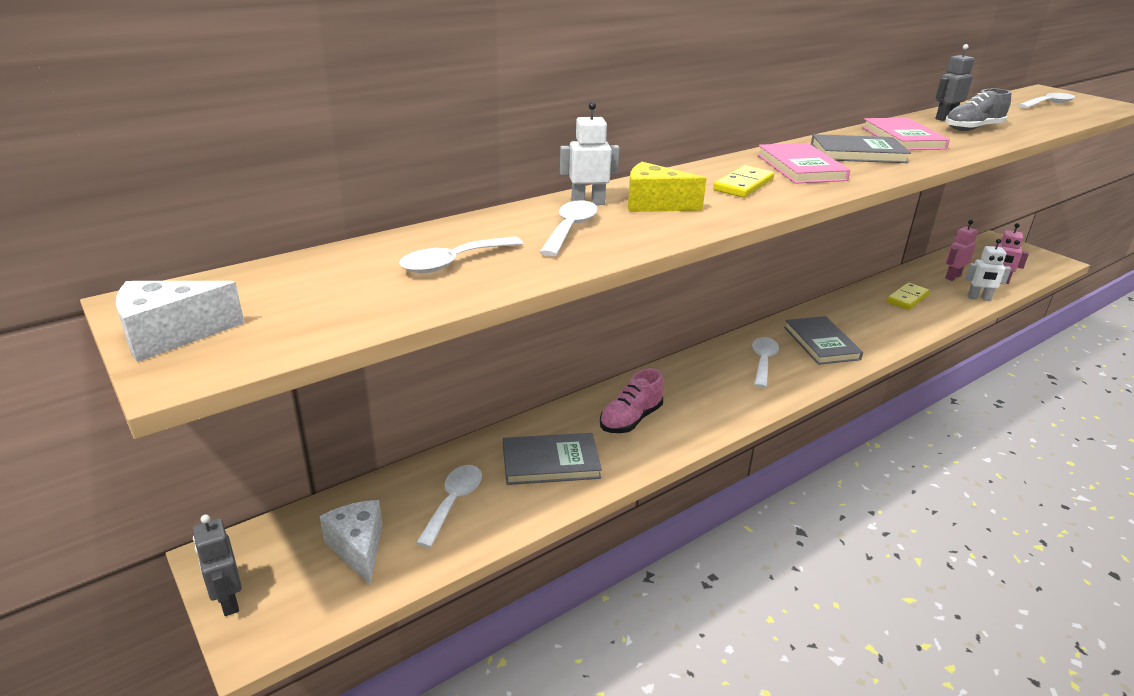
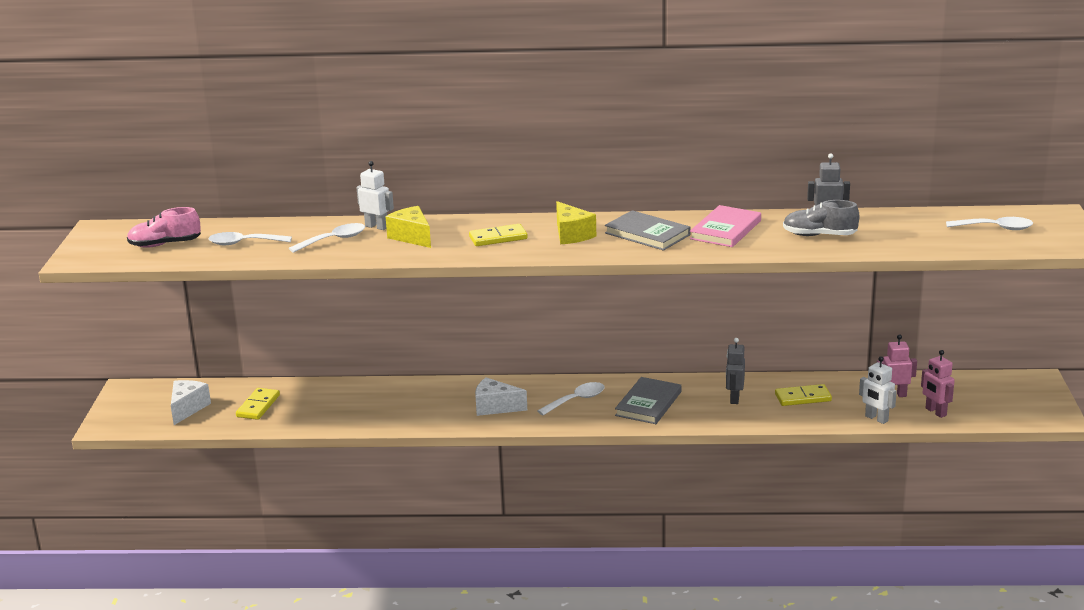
camera: 40 degrees right, 5 degrees down
(170, 336) = (88, 245): white cheese -> white cheese (495, 407)
(228, 601) = (110, 408): grey robot -> grey robot (734, 398)
(454, 502) = (258, 406): white spoon -> yellow domino
(550, 462) = (336, 406): grey book -> none
(630, 419) = (420, 402): pink shoe -> pink shoe (165, 244)
(800, 167) = (571, 235): pink book -> yellow cheese

